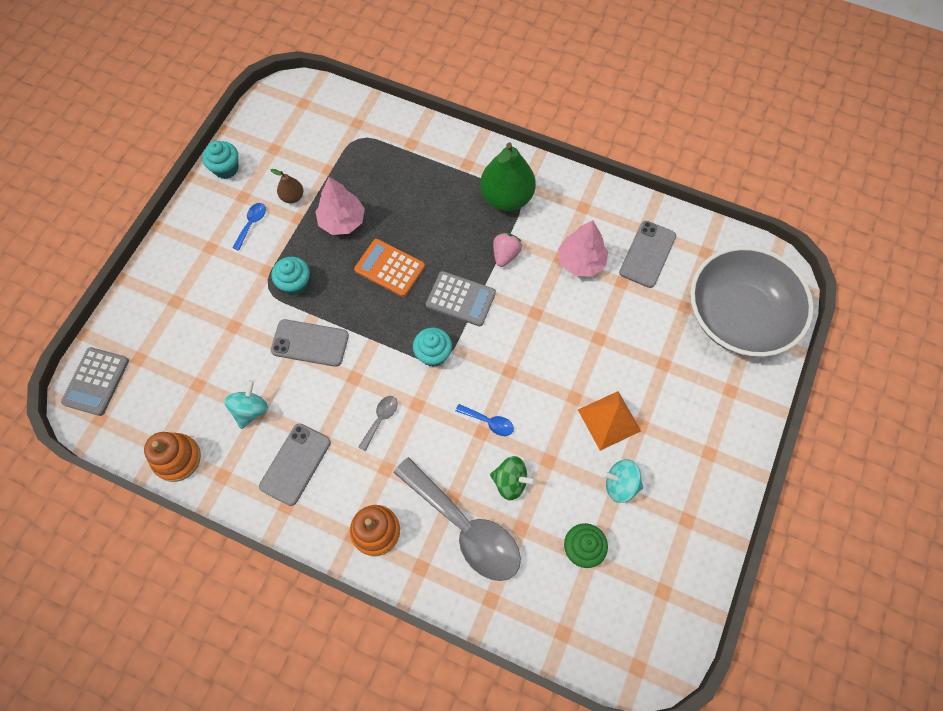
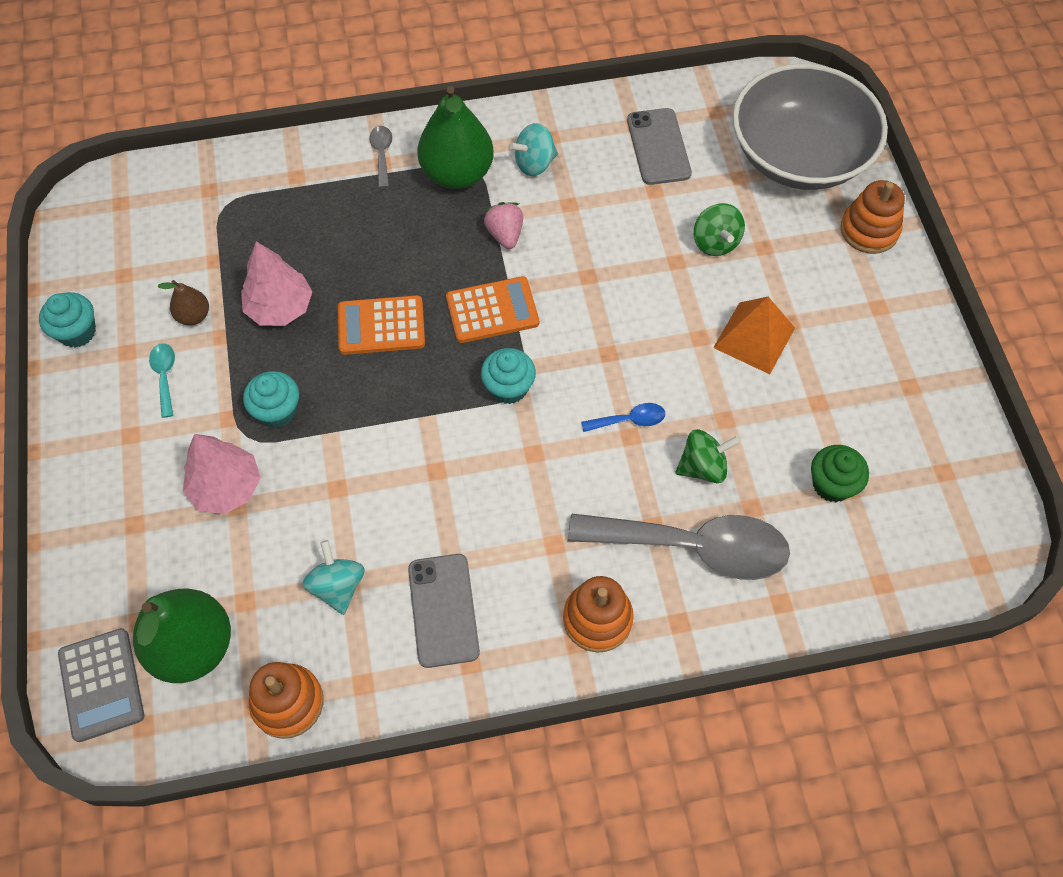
camera: 35 degrees left, 5 degrees down
(154, 392) = (193, 647): none -> green pear
(252, 224) = (165, 376): blue spoon -> turquoise spoon
(310, 343) = (351, 465): grey phone -> none
(380, 419) = (505, 496): grey spoon -> grey spoon (382, 154)
(461, 299) = (492, 310): grey calculator -> orange calculator
(581, 261) = (594, 194): pink tree -> pink tree (226, 487)
(620, 484) = (818, 395): turquoise spinning top -> turquoise spinning top (534, 164)
(634, 341) = (715, 242): none -> green spinning top
(745, 397) = (869, 230): none -> orange stacking toy

